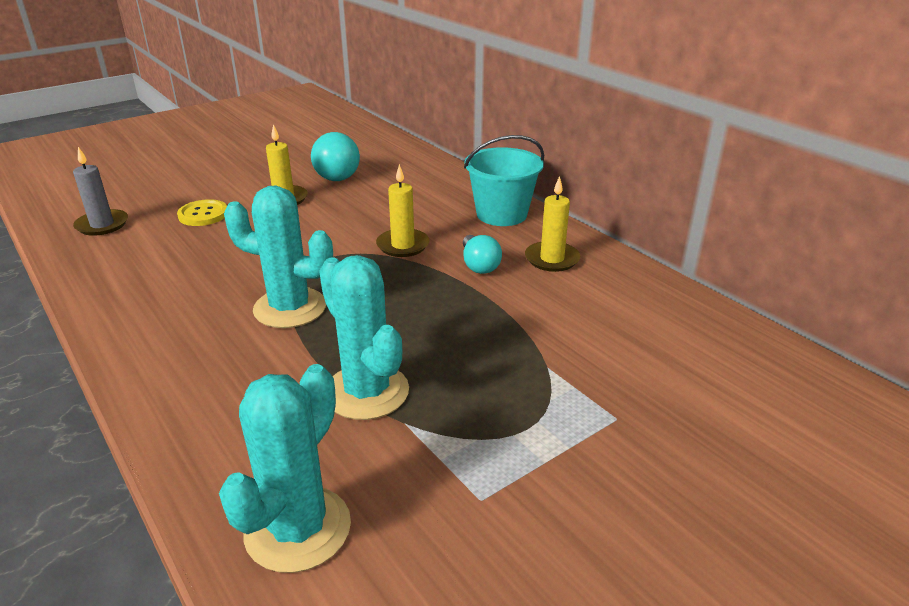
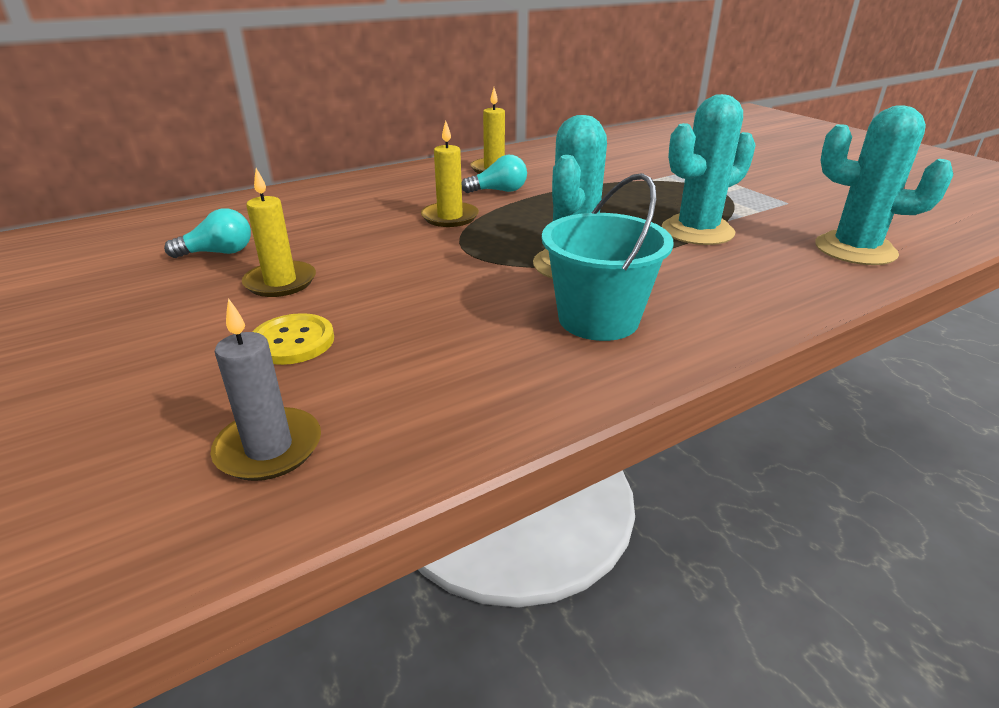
camera: 85 degrees left, 0 degrees up
(334, 174) = (218, 253): turquoise light bulb -> turquoise light bulb, size x0.64
(501, 214) = (400, 179): turquoise bucket -> turquoise bucket (598, 319)

